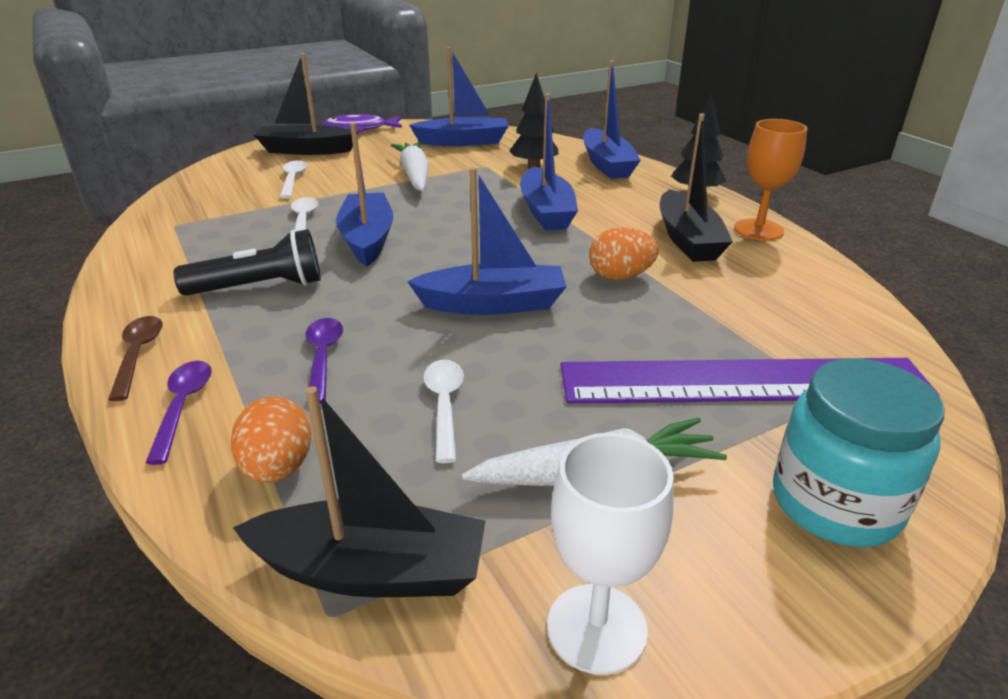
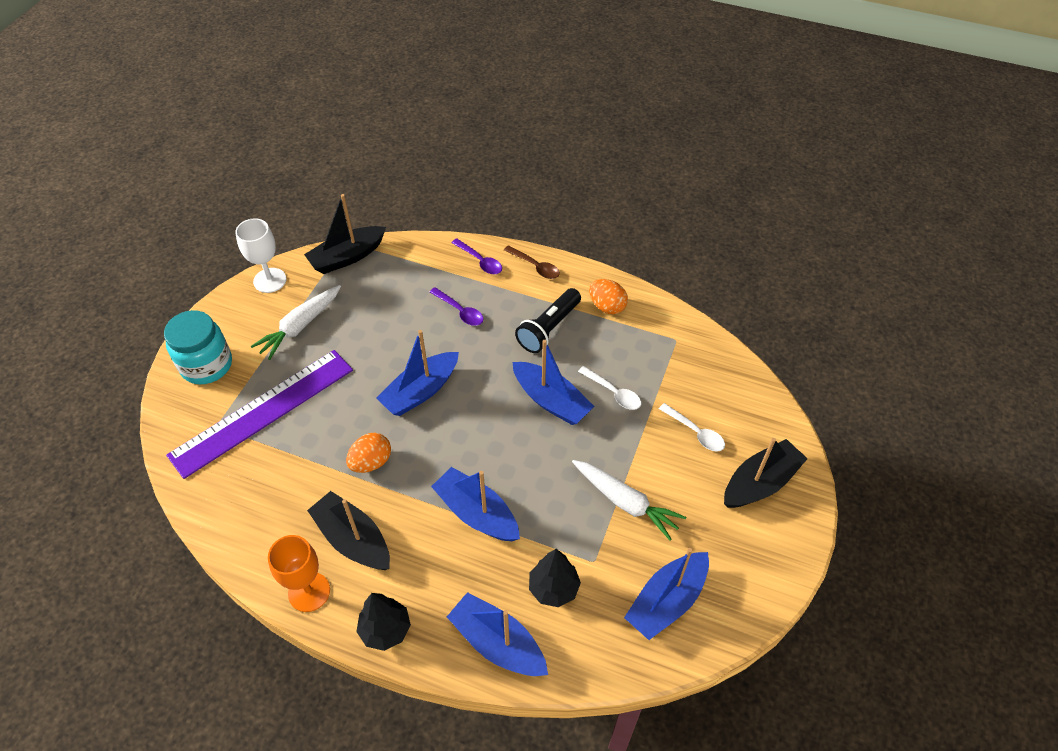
camera: 140 degrees right, 20 degrees up
(278, 468) = (413, 264): orange egg -> orange egg (607, 306)
(360, 129) = (787, 559): purple fish -> none
(444, 406) = (383, 320): white spoon -> none

